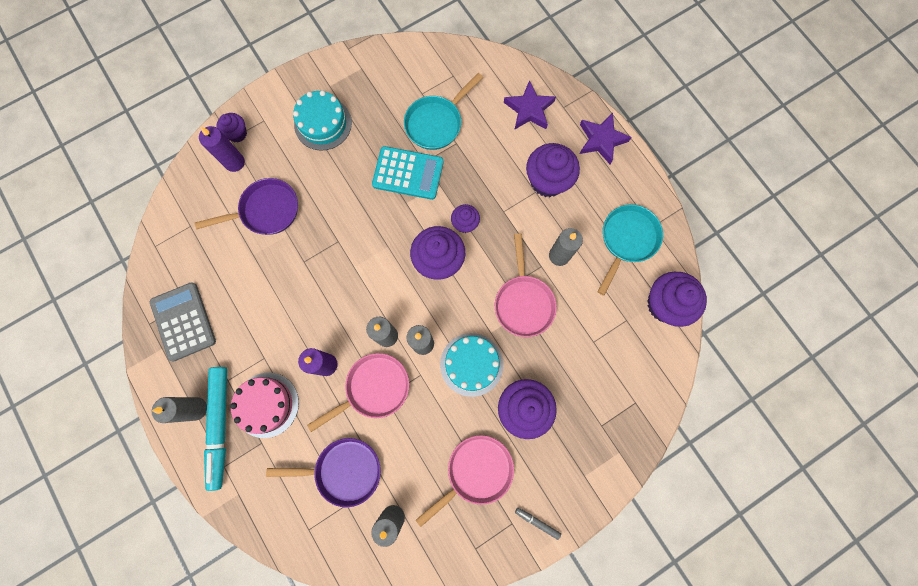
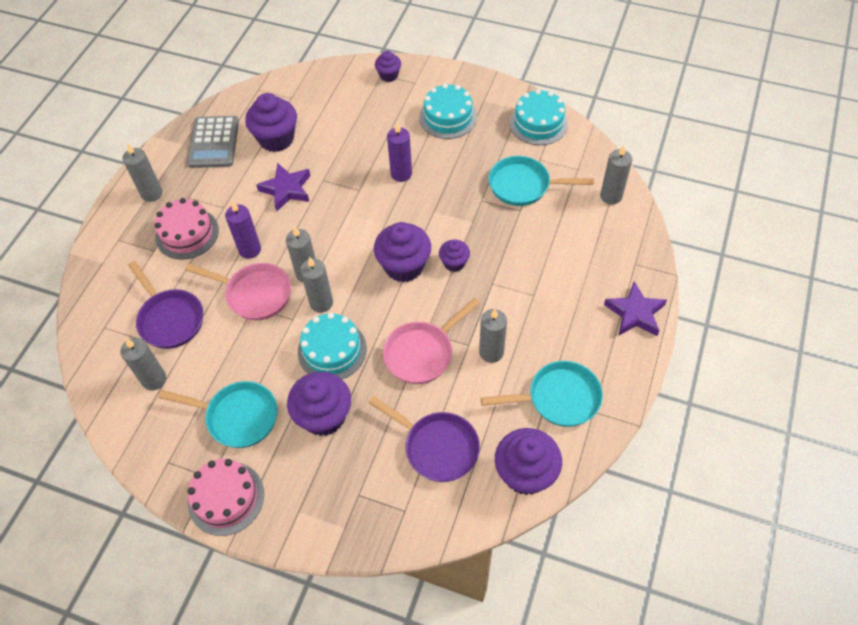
camera: 55 degrees right, 20 degrees down
(183, 321) = (213, 142): grey calculator -> grey calculator turned 150 degrees clockwise
(220, 426) = (148, 216): turquoise marker -> none
(234, 162) = (364, 89): purple candle -> purple candle (401, 174)
(266, 210) = (343, 131): purple pan -> purple pan (437, 447)
(387, 66) = (538, 123): none -> turquoise cake
(408, 173) = (460, 196): turquoise calculator -> none
(476, 471) = (238, 417): pink pan -> turquoise pan
(495, 74) = (611, 196): none -> grey candle
(529, 109) = (605, 240): purple star -> purple star (286, 189)
(537, 522) = (226, 498): grey marker -> pink cake
(547, 181) = (553, 297): purple cupcake -> purple cupcake (276, 139)

